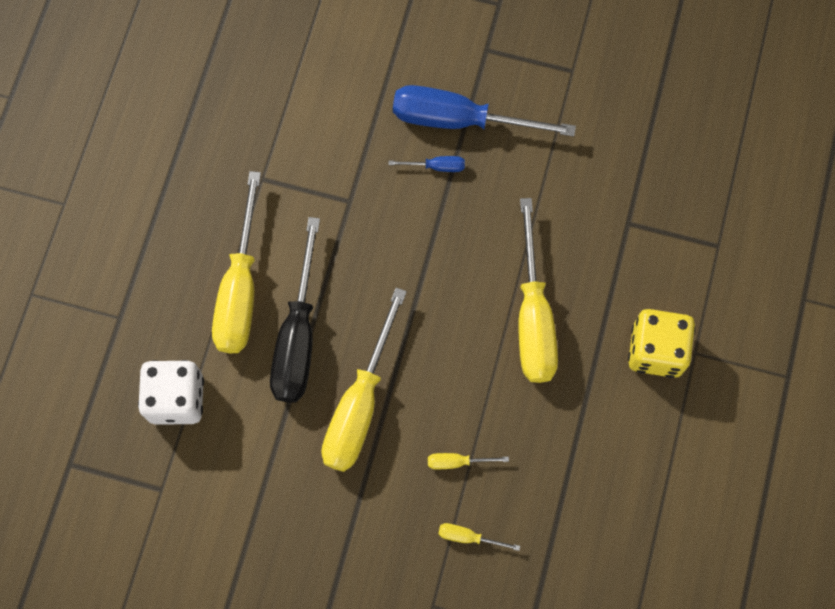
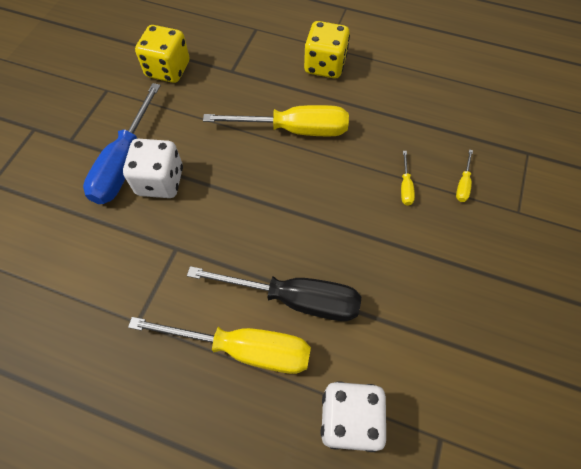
camera: 85 degrees left, 10 degrees down
(360, 404) = (358, 252): yellow screwdriver -> none
(436, 166) = (160, 181): blue screwdriver -> white dice
(618, 139) = (168, 70): none -> yellow dice

